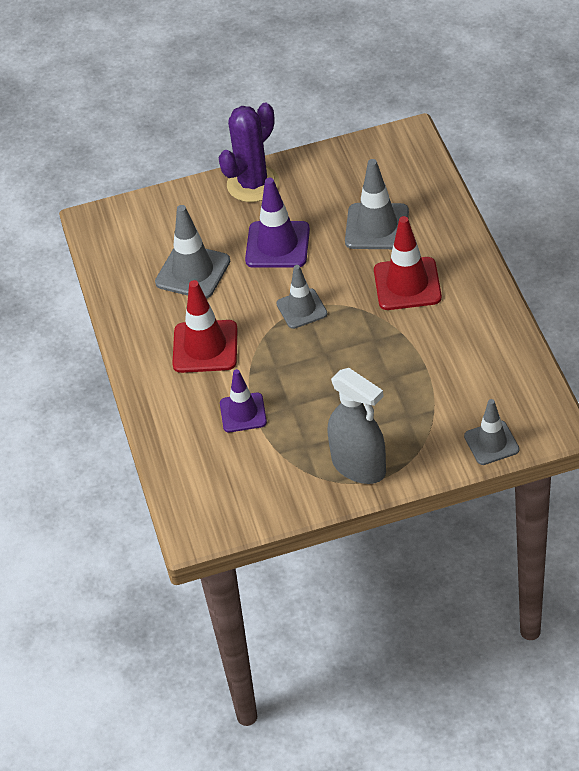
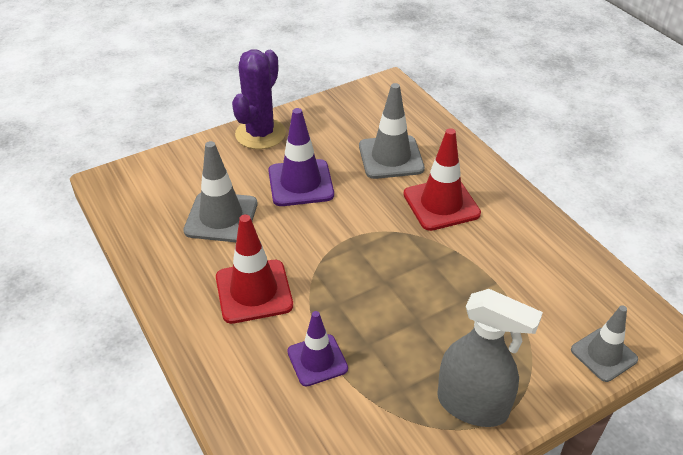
camera: 20 degrees left, 5 degrees down
(302, 309) = (345, 240): grey traffic cone -> none

